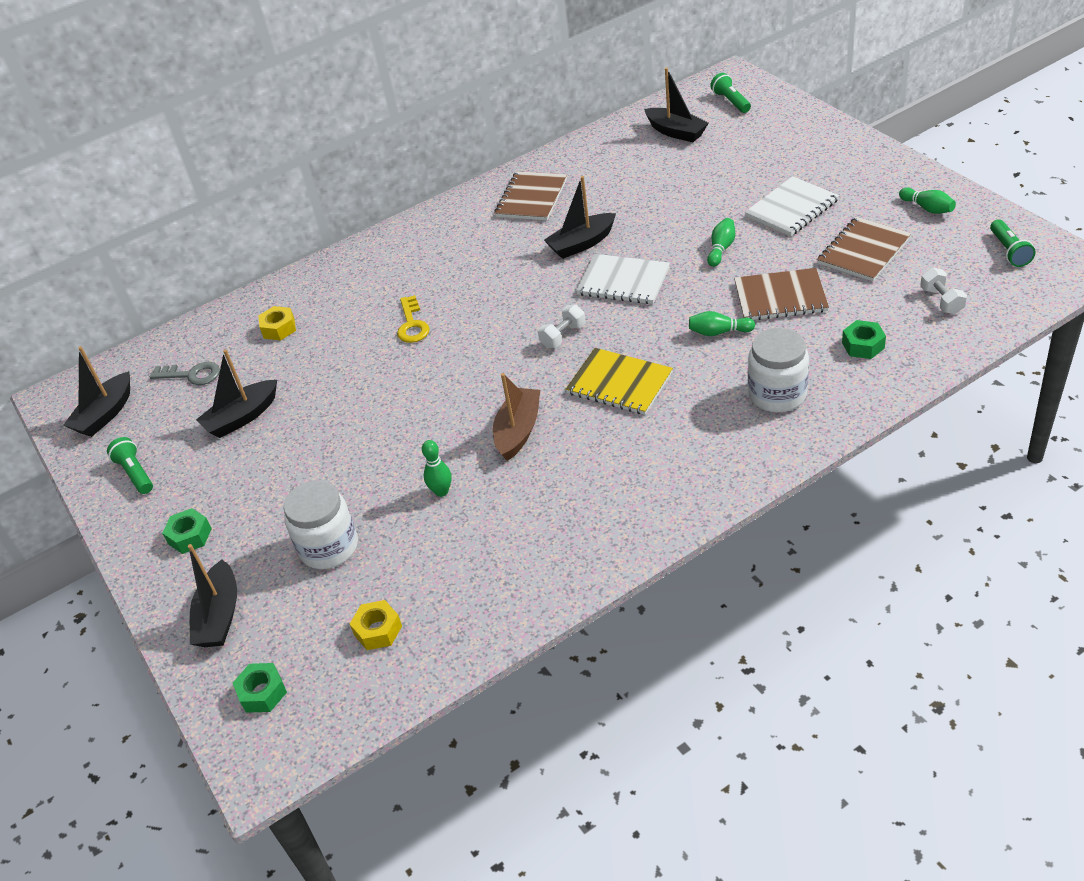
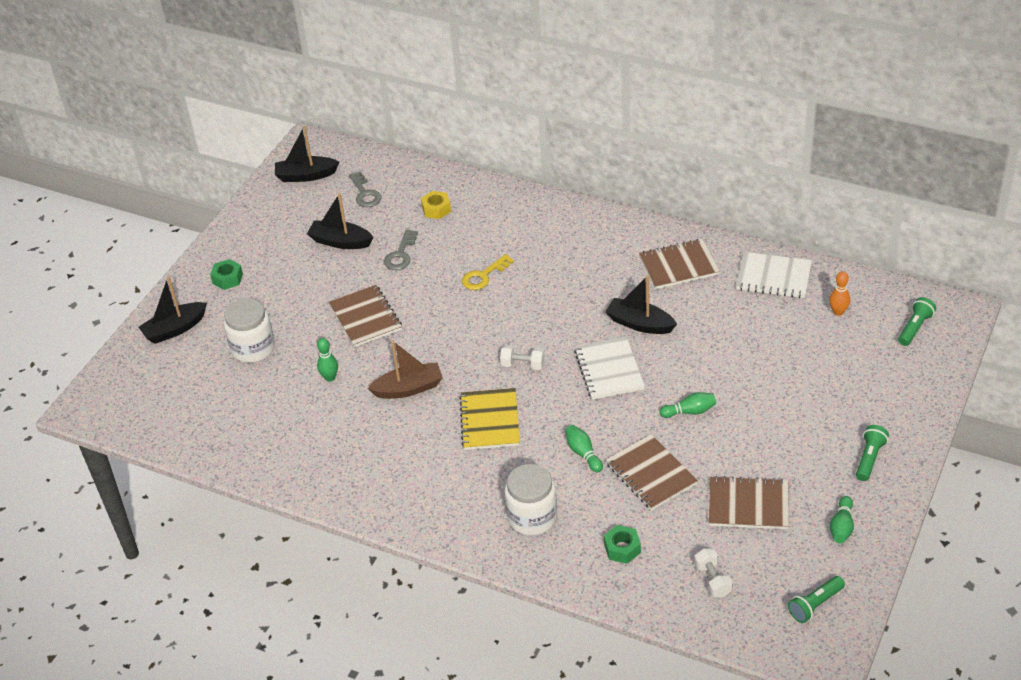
camera: 55 degrees right, 0 degrees up
(135, 473) = (264, 222): green flashlight -> green flashlight (869, 458)
(262, 693) = (130, 381): green nut -> none
(315, 375) = (401, 254): none -> grey key
(378, 630) = (200, 407): yellow nut -> none
(379, 433) = (365, 317): none -> brown notebook
(676, 132) = (838, 312): black boat -> orange bowling pin
(791, 208) = (777, 434): white notebook -> white notebook (773, 277)
(941, 301) = (712, 580): white dumbbell -> white dumbbell turned 60 degrees counterclockwise

